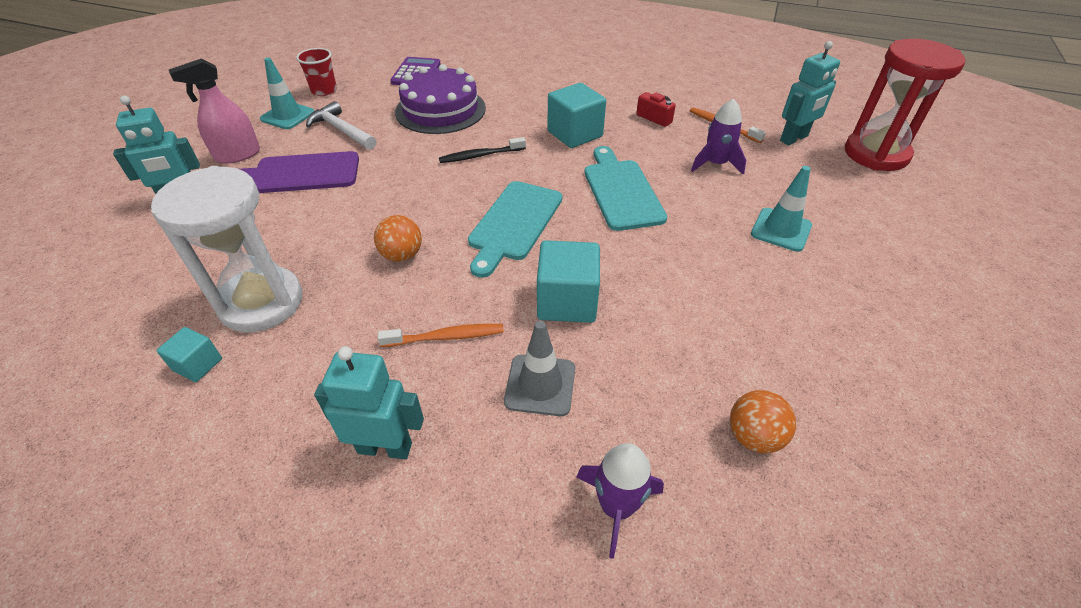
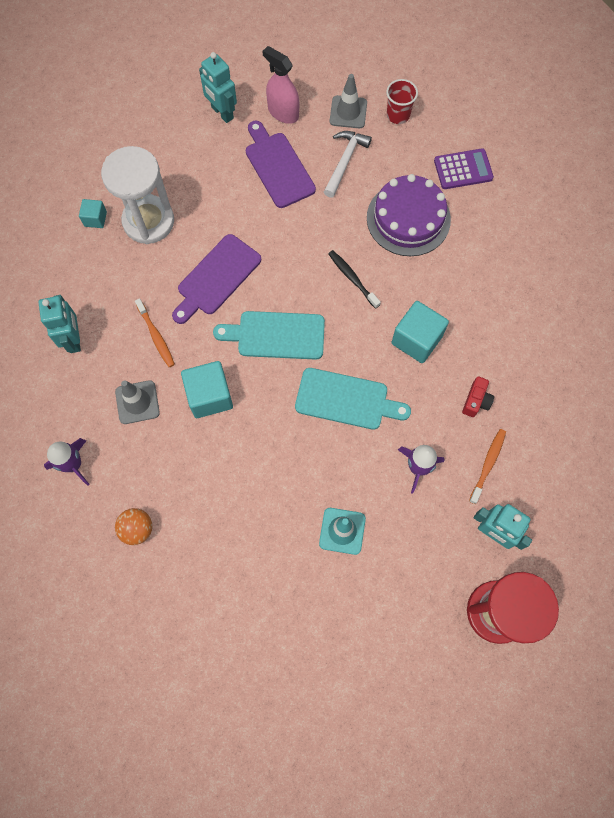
camera: 70 degrees right, 25 degrees up
(288, 116) = (348, 112): turquoise traffic cone -> grey traffic cone
(402, 255) = (217, 278): orange ball -> purple cutting board
(621, 191) = (346, 399): turquoise cutting board -> turquoise cutting board turned 45 degrees clockwise

